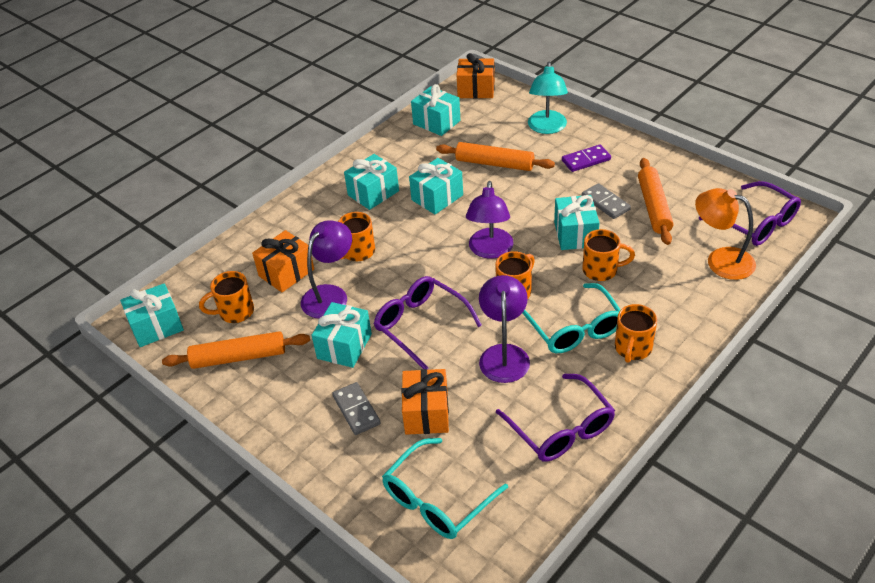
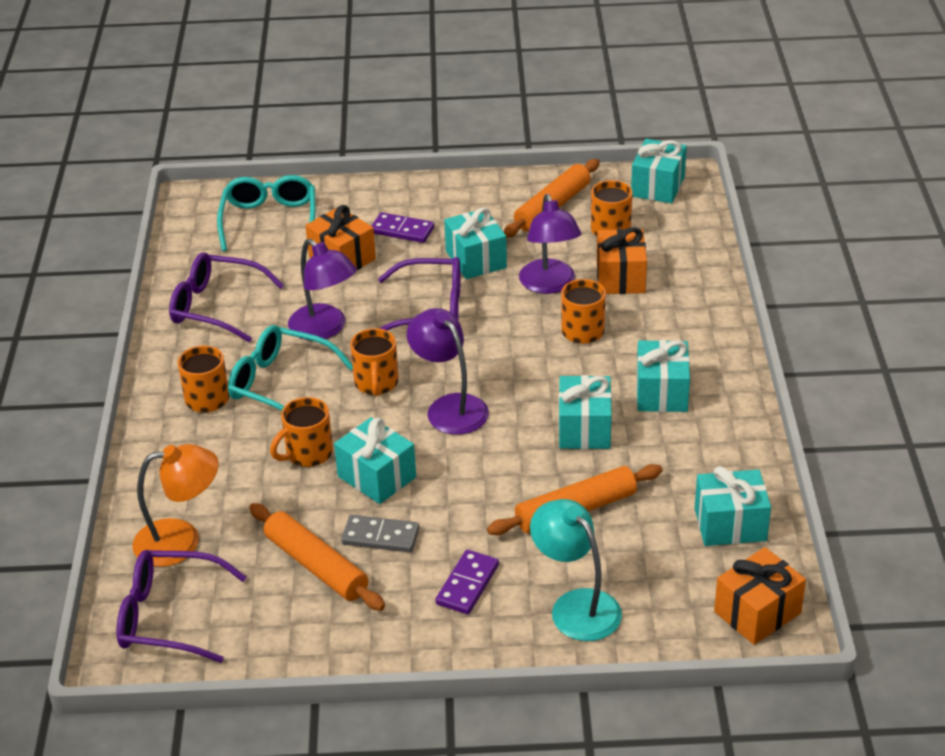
camera: 135 degrees right, 5 degrees down
(356, 410) = (402, 230): grey domino -> purple domino

